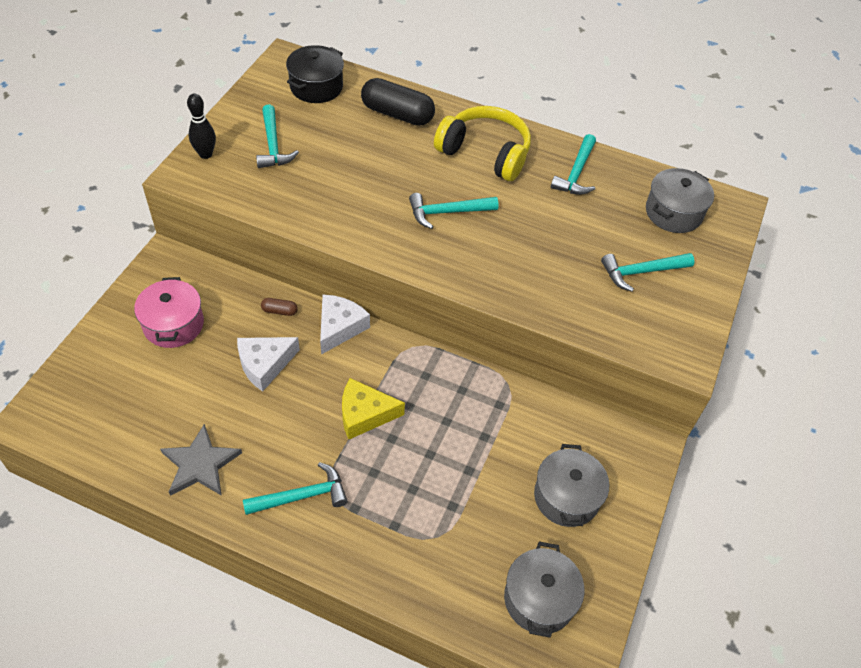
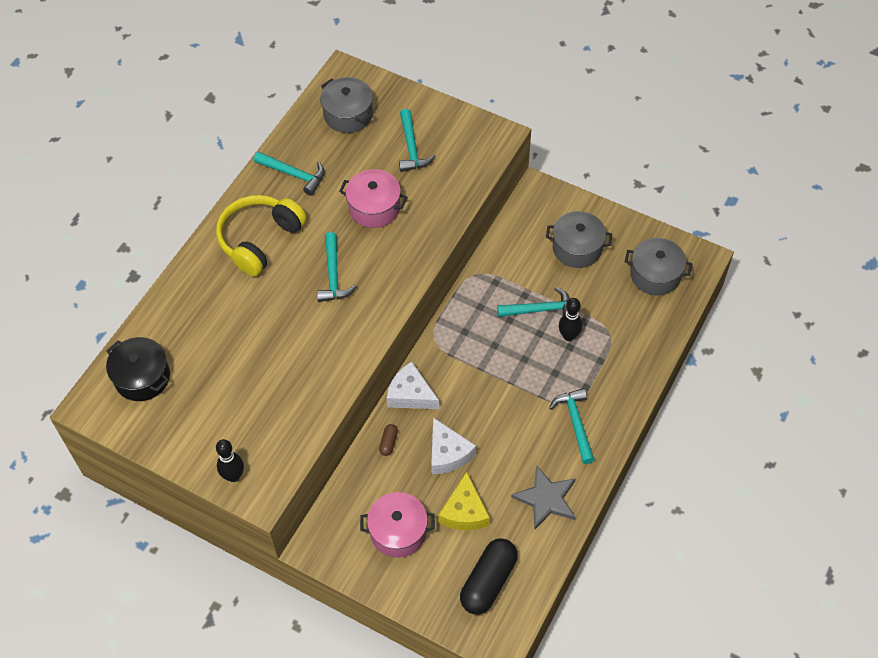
camera: 80 degrees left, 5 degrees up
(273, 145) = (227, 415): turquoise hammer -> turquoise hammer (540, 309)
(364, 414) = (501, 377): yellow cheese -> yellow cheese (464, 511)
(397, 114) = (195, 307): black capsule -> black capsule (488, 582)
(428, 487) = (568, 336): none -> black bowling pin
(545, 242) = (374, 208): none -> pink pot

